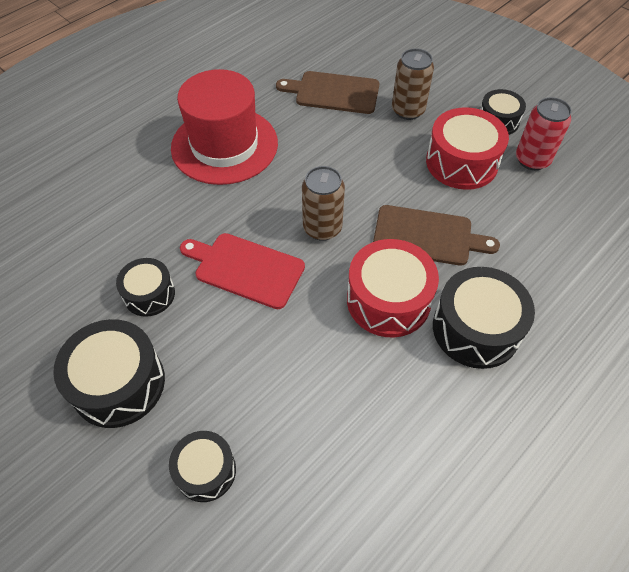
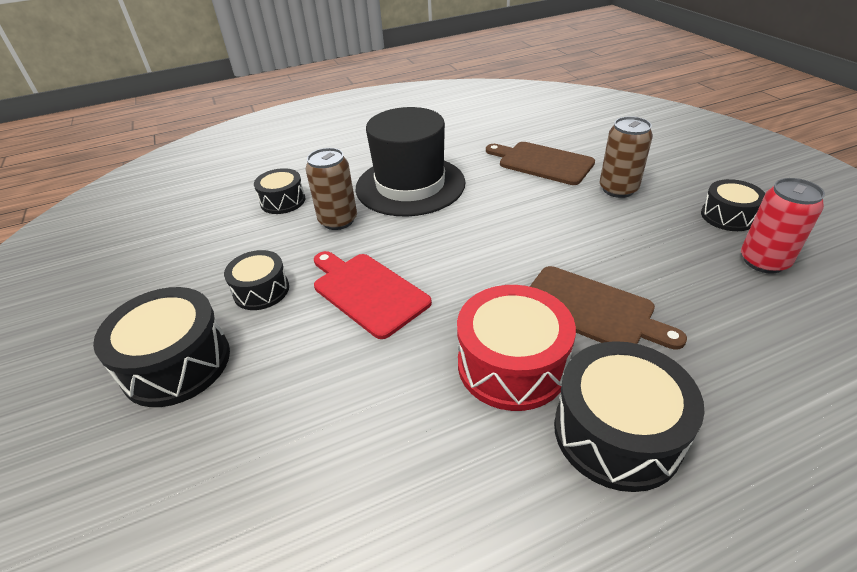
camera: 25 degrees right, 15 degrees down
(205, 471) = (195, 488): black drum -> black drum (283, 201)
(224, 145) = (410, 185): red hat -> black hat
(322, 228) = (470, 273): brown can -> brown can (338, 220)
(461, 162) = (665, 246): red drum -> none

